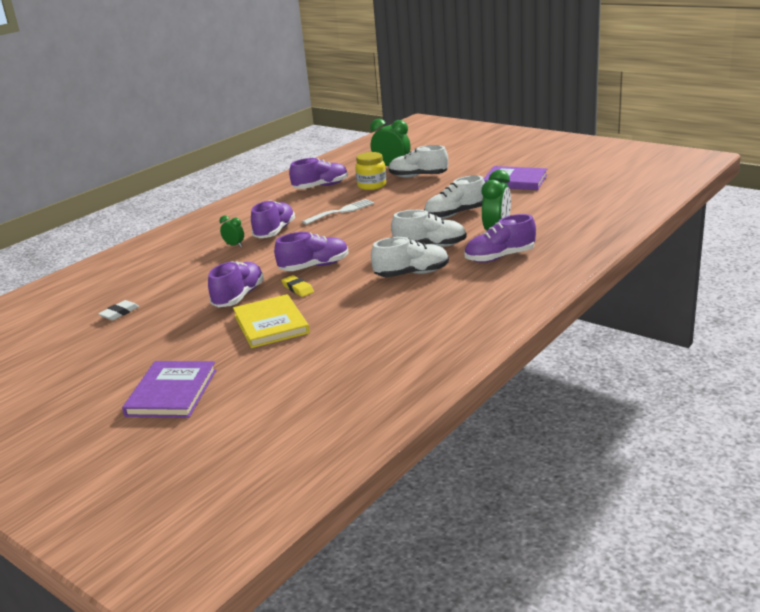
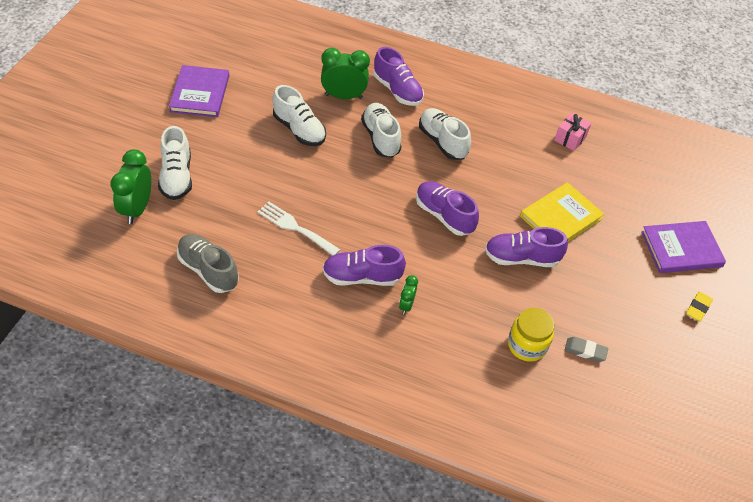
camera: 115 degrees left, 25 degrees up
(119, 313) = (585, 351): white eraser -> grey eraser
(298, 289) = (492, 216): yellow eraser -> yellow eraser (698, 308)
(321, 186) = (208, 270): purple shoe -> grey shoe
(372, 185) = (207, 216): yellow jar -> yellow jar (527, 345)
(383, 349) = (570, 138): none -> pink gift

